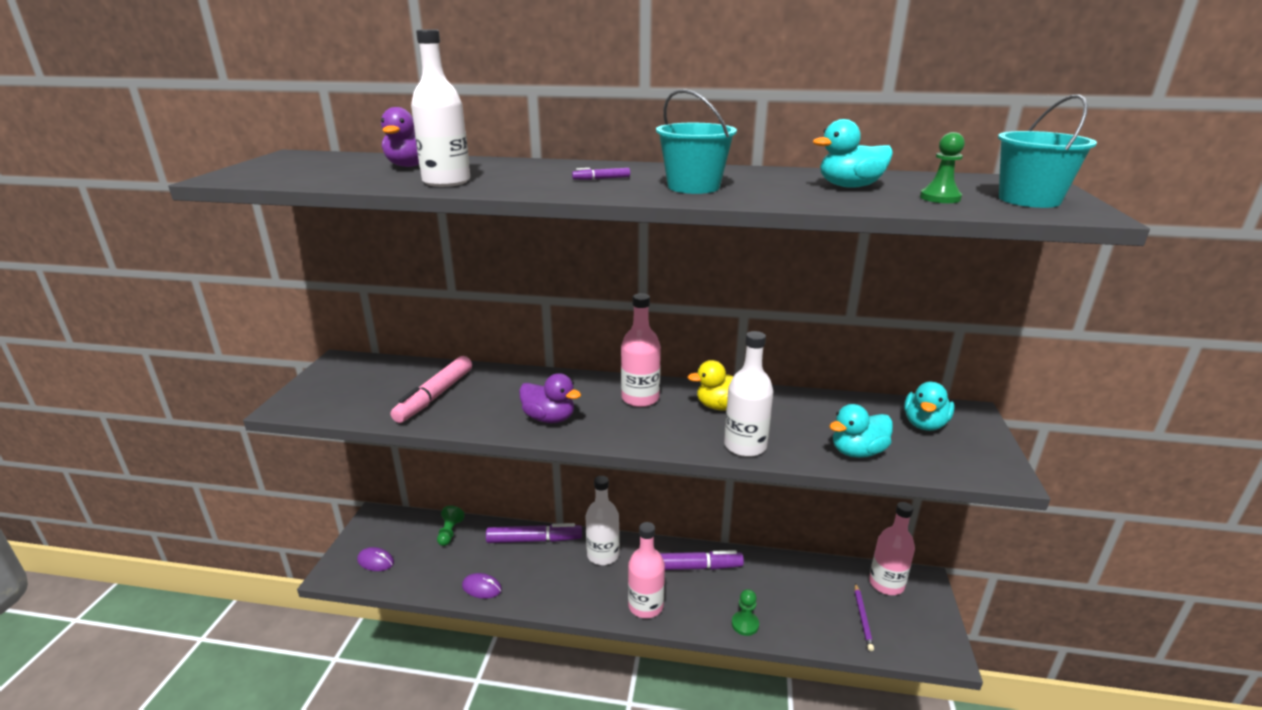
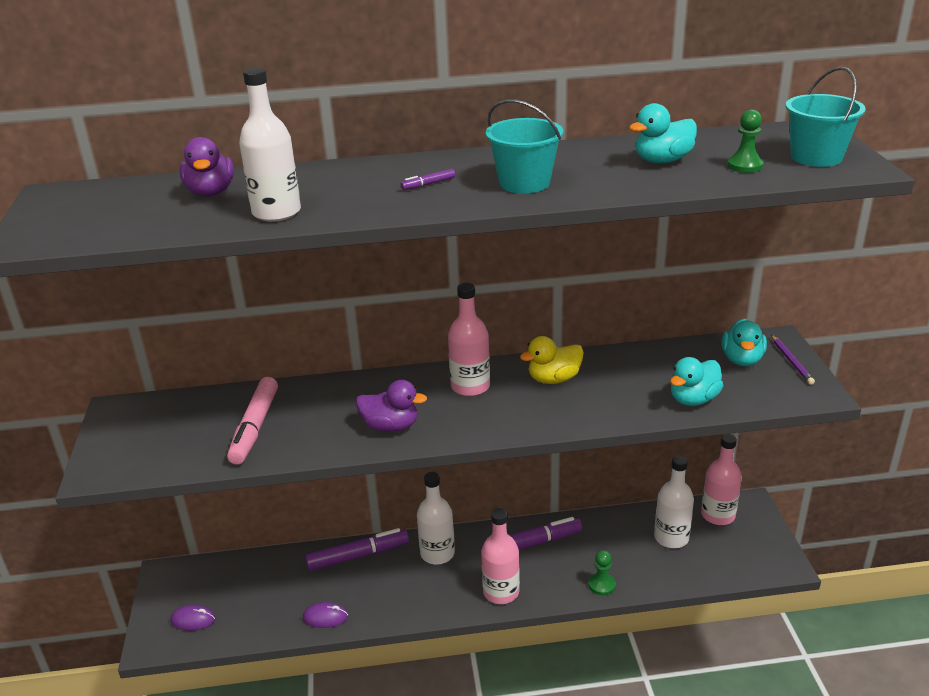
camera: 15 degrees left, 5 degrees up
(450, 532) = (261, 570): green pawn -> none
(745, 446) = (592, 415): white bottle -> white bottle (671, 538)
(862, 618) = (706, 552): purple pencil -> purple pencil (791, 361)

